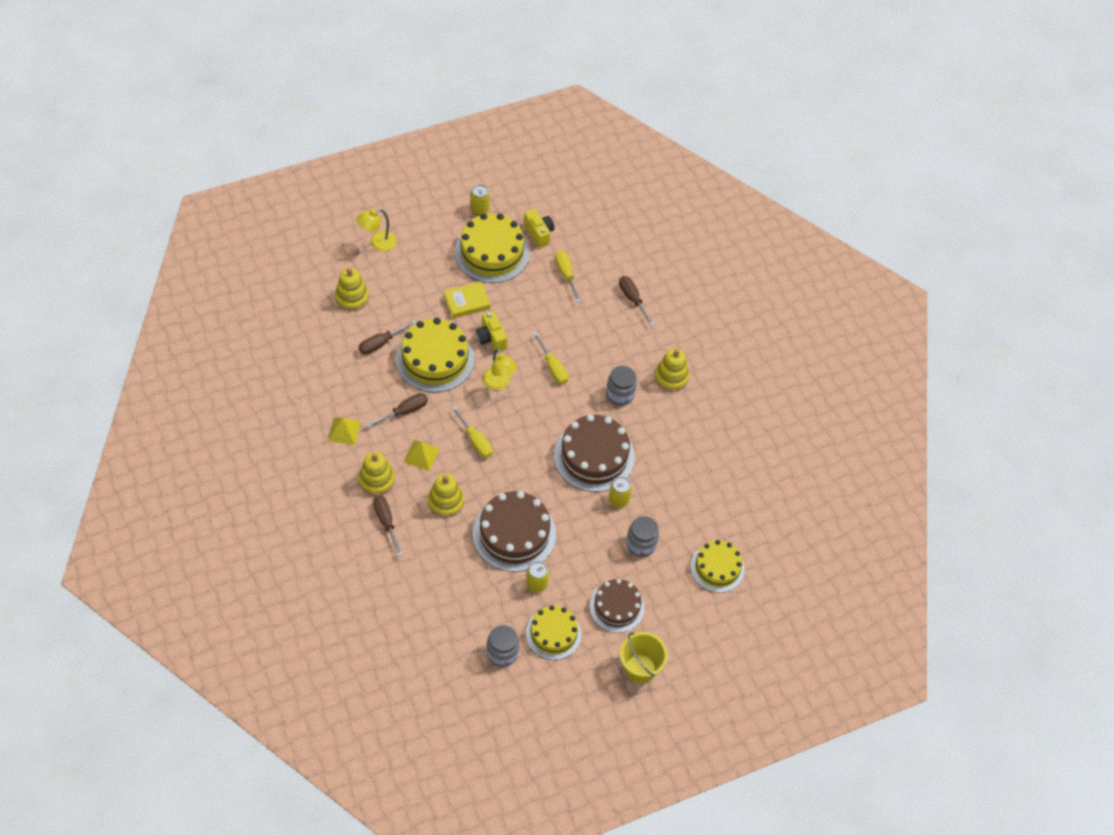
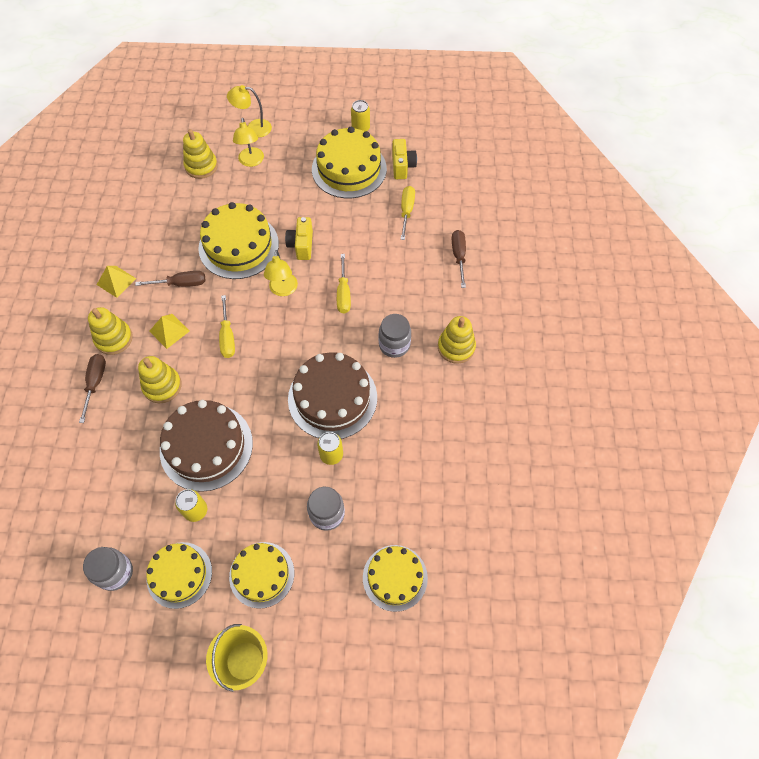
camera: 30 degrees right, 5 degrees up
(380, 343) = (199, 214): brown screwdriver -> none
(396, 276) = (251, 161): none -> yellow lamp
(467, 302) = (299, 205): yellow book -> none
(617, 607) = (262, 574): brown cake -> yellow cake

